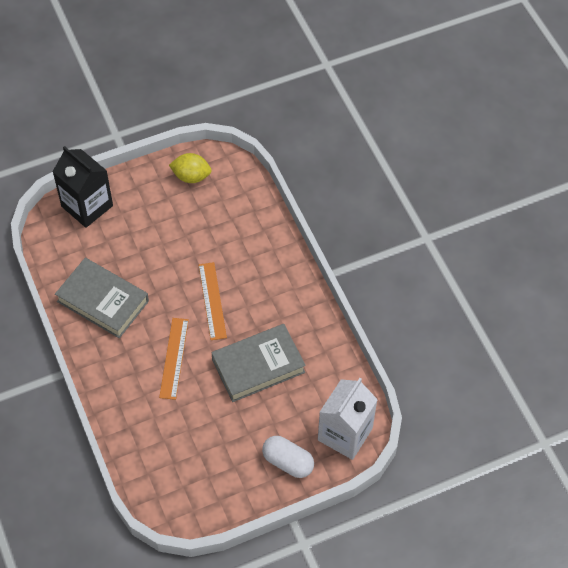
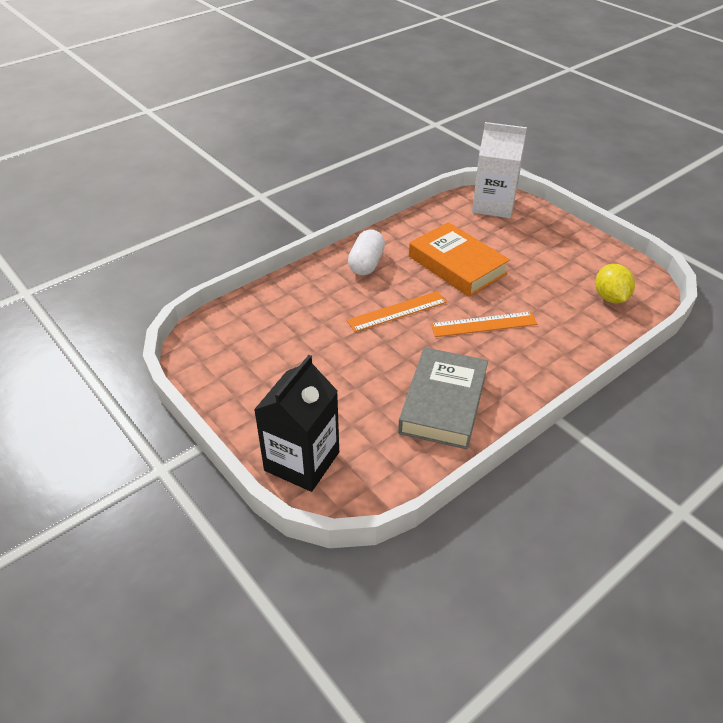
camera: 105 degrees left, 15 degrees down
(191, 176) = (225, 367): yellow lemon -> yellow lemon (610, 297)
(258, 366) = (457, 265): grey book -> orange book
(288, 462) = (543, 230): white capsule -> white capsule (366, 264)

